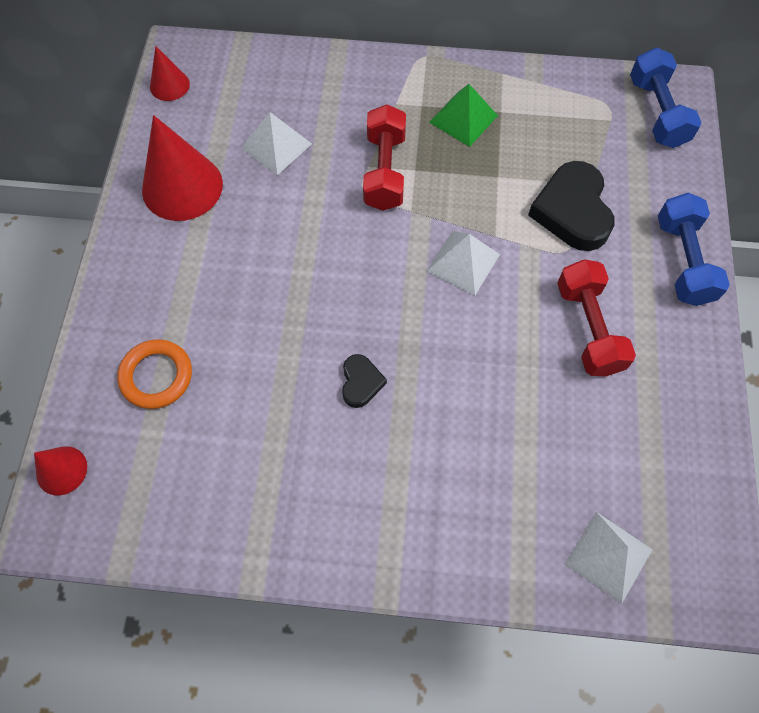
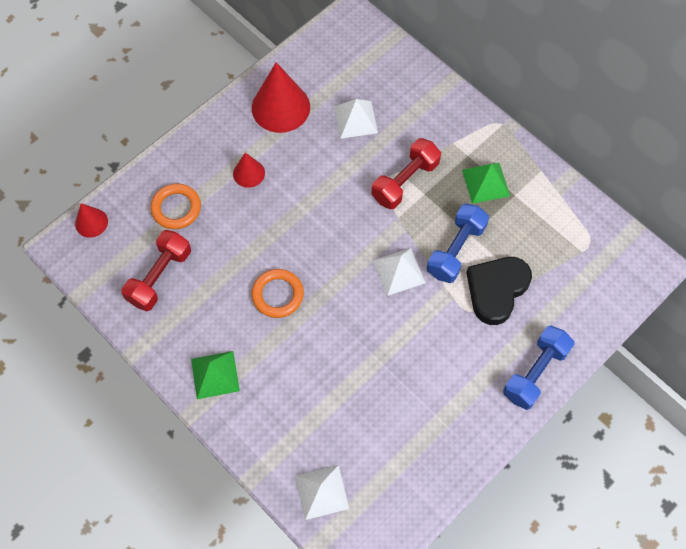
camera: 40 degrees right, 0 degrees up
(169, 85) = (327, 36): red cone -> red cone (249, 173)
(361, 382) = (277, 295): black heart -> orange ring
(373, 527) = (215, 375): none -> green pyramid
(588, 328) = (435, 365): red dumbbell -> red dumbbell (159, 277)
(656, 112) = (618, 269): blue dumbbell -> blue dumbbell (455, 250)

